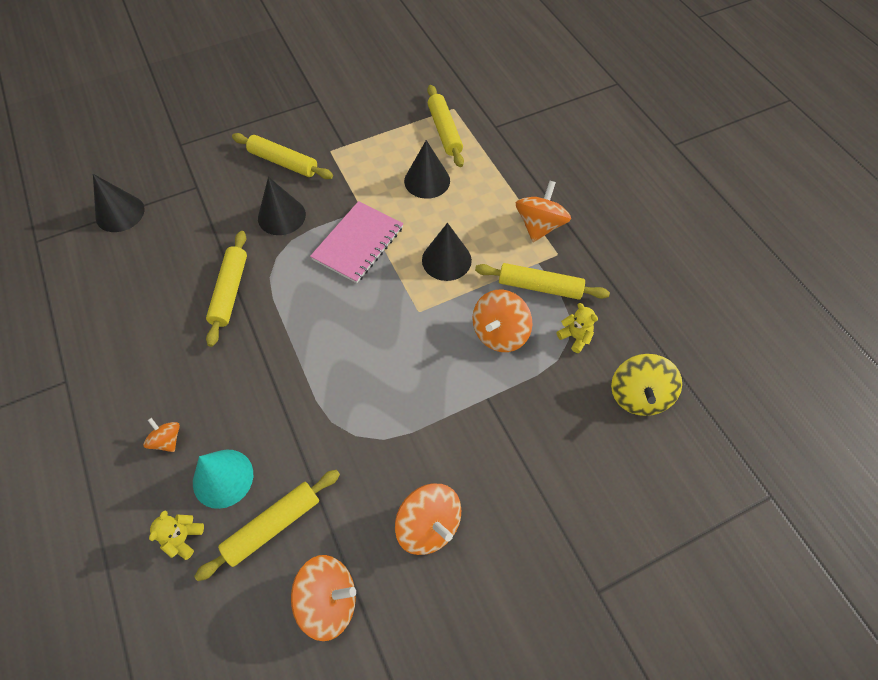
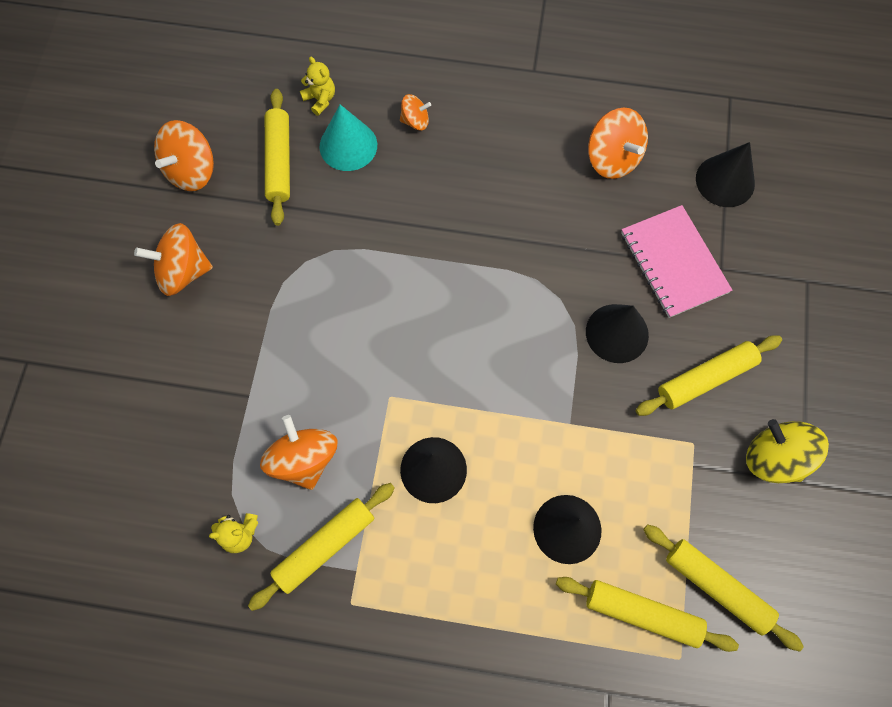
camera: 125 degrees right, 10 degrees up
(230, 291) = (543, 236): yellow rolling pin -> yellow rolling pin (716, 587)
(358, 243) = (522, 390): pink notebook -> pink notebook (673, 263)
(539, 226) = (404, 616): orange spinning top -> orange spinning top (612, 158)
(638, 395) = (133, 544): yellow spinning top -> yellow spinning top (774, 458)

